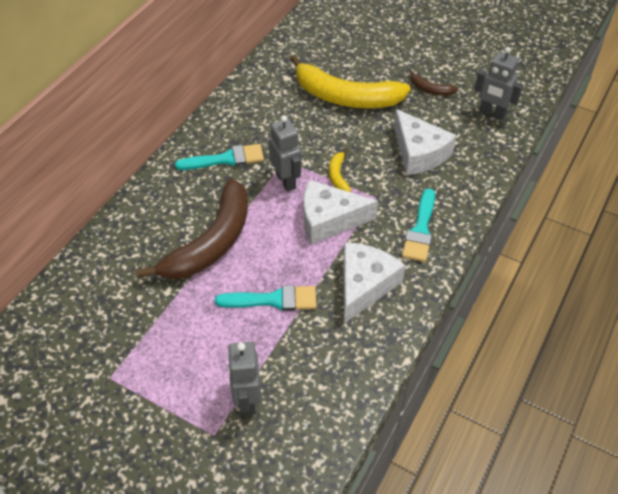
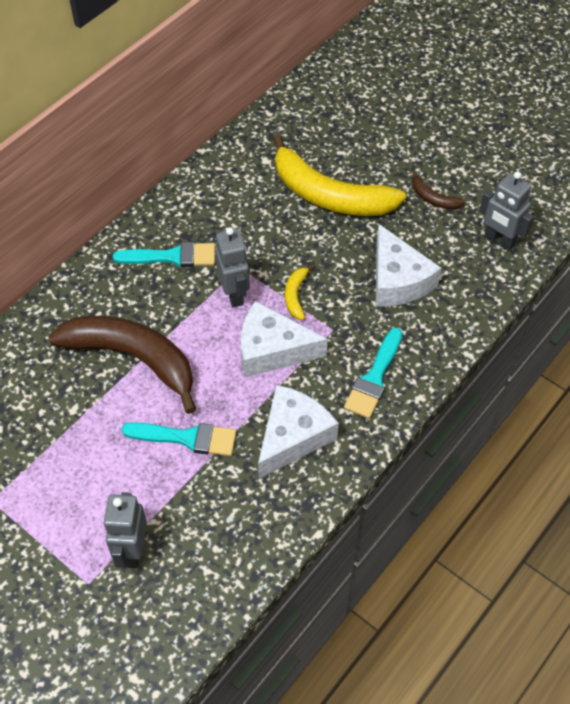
camera: 10 degrees right, 5 degrees up
(211, 243) = (133, 358): brown banana -> brown banana turned 105 degrees counterclockwise

